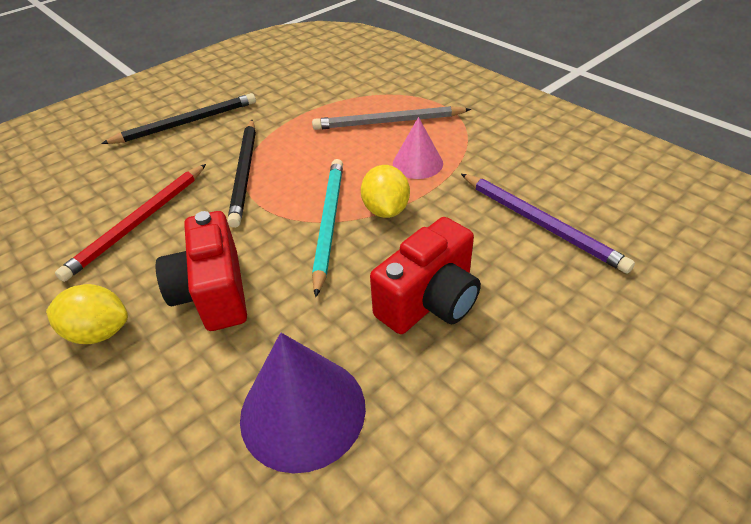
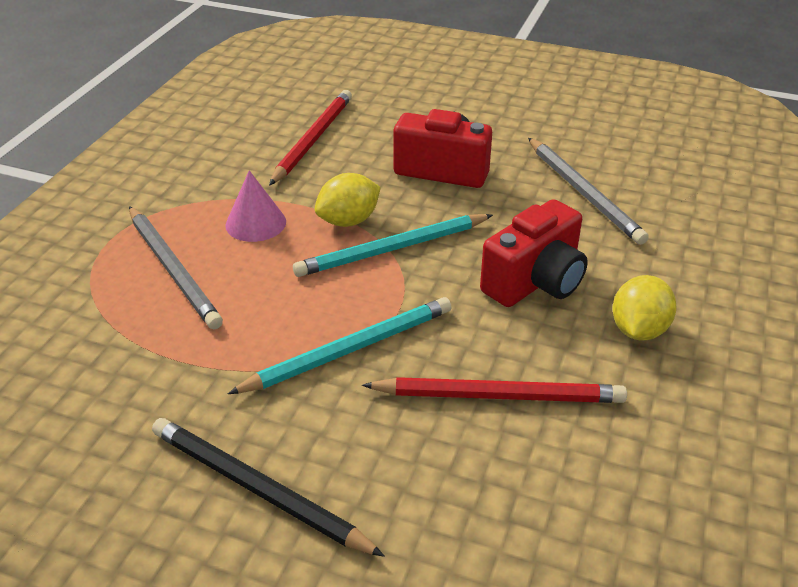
camera: 120 degrees left, 5 degrees down
(99, 332) = (638, 330): yellow lemon -> yellow lemon turned 45 degrees clockwise
(245, 173) = (349, 349): black pencil -> turquoise pencil
(303, 411) = (584, 193): purple cone -> grey pencil
(541, 223) = (313, 139): purple pencil -> red pencil

